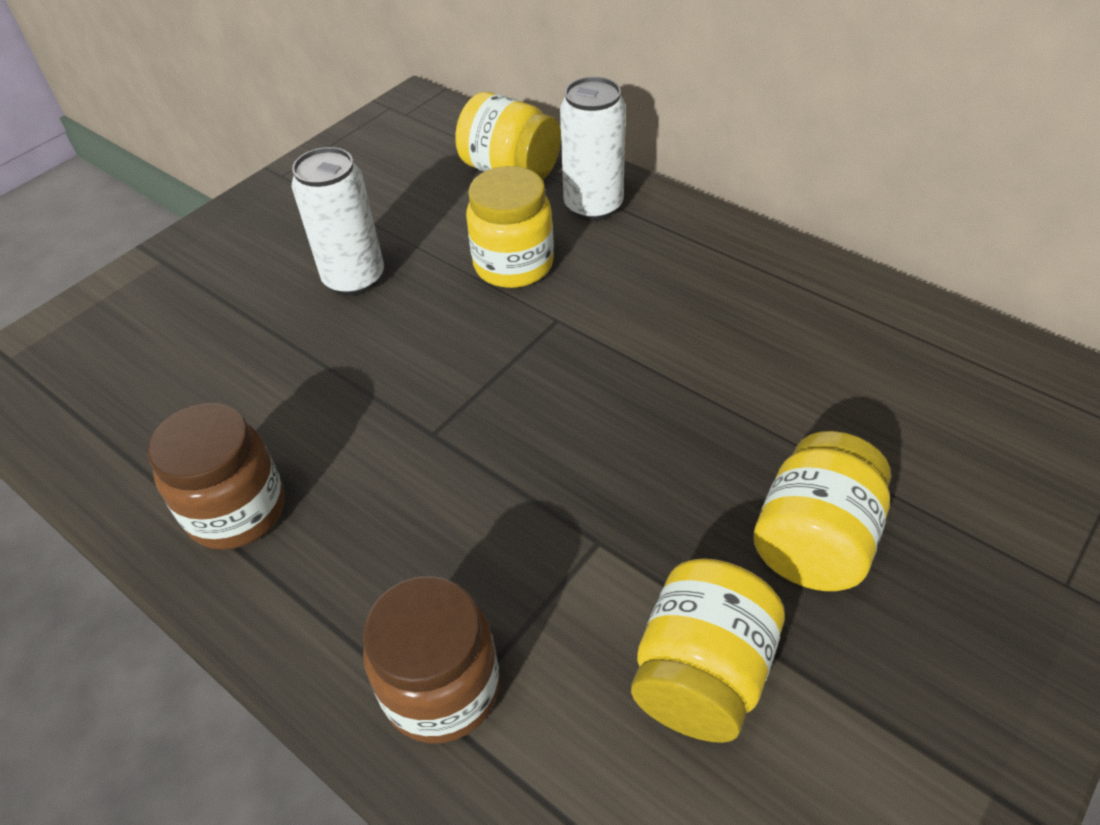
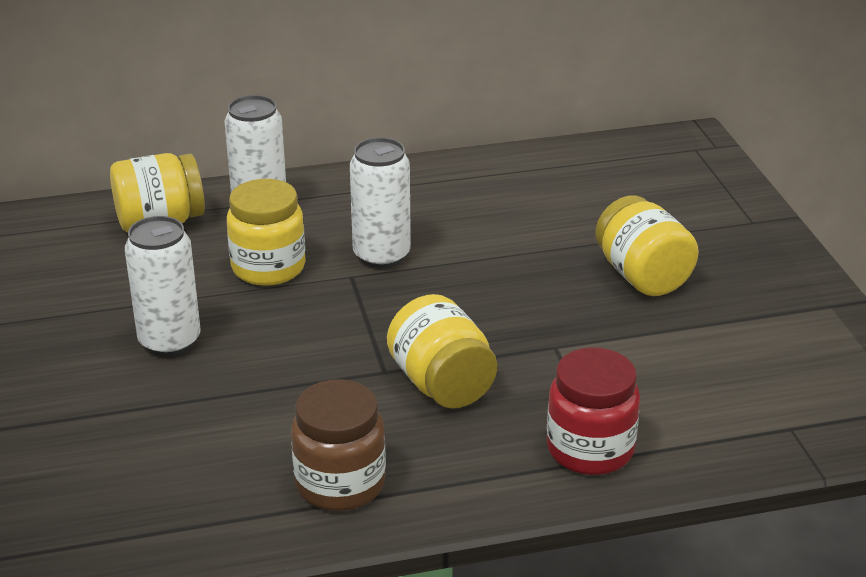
camera: 55 degrees left, 15 degrees down
(441, 688) = (590, 450): brown jar -> red jar
(611, 318) = (381, 255): none -> white can
(702, 674) = (681, 354): yellow jar -> yellow jar (442, 384)

